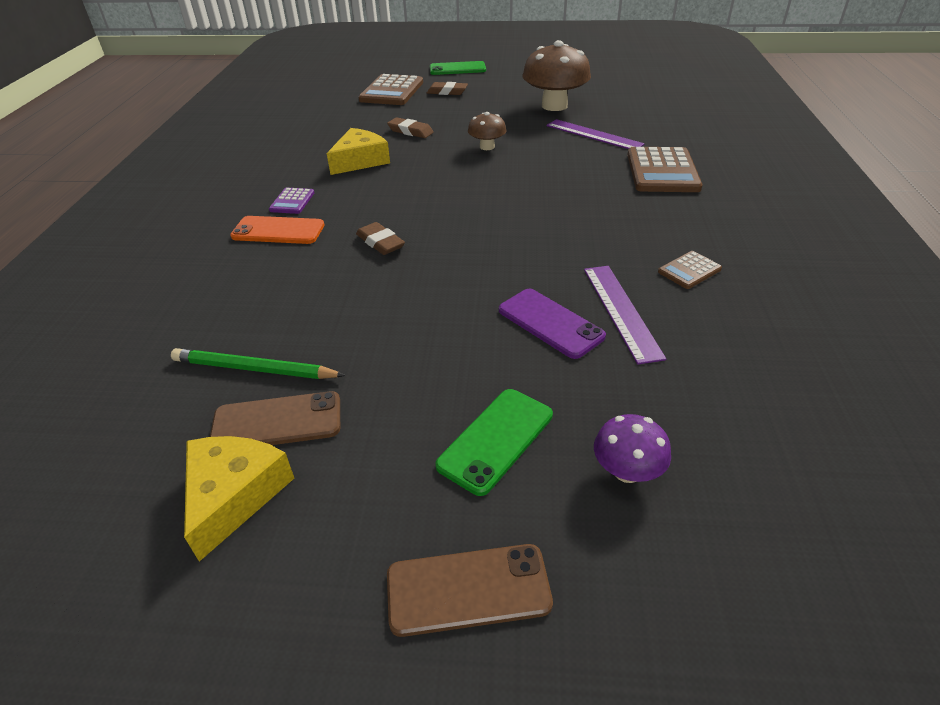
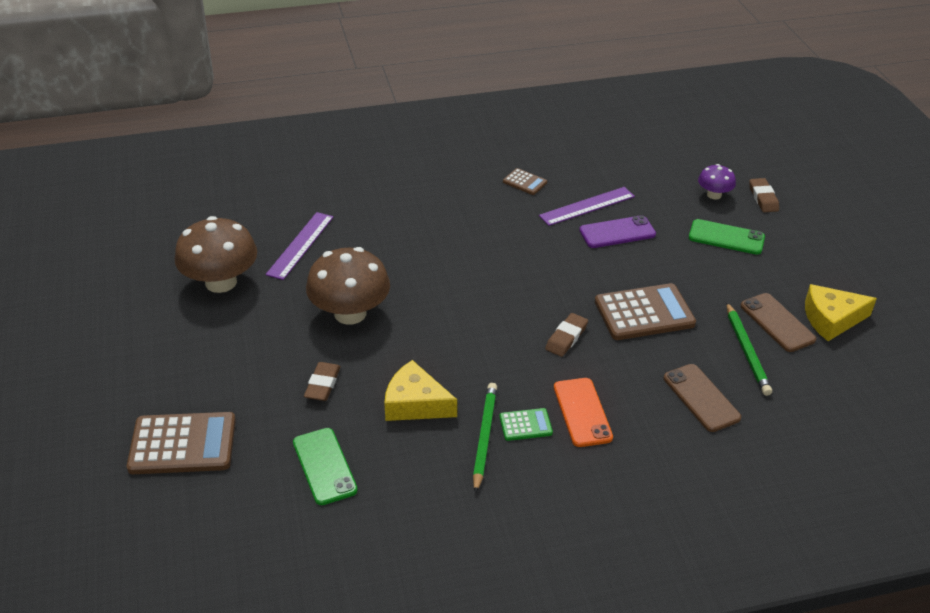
camera: 110 degrees left, 0 degrees up
(292, 201) = (525, 425): purple calculator -> green calculator
(298, 182) = (484, 437): none -> green pencil
(447, 92) = (180, 384): brown eraser -> brown eraser (763, 198)
(457, 69) = (78, 397): green phone -> green phone (324, 466)
(468, 590) = (811, 230): brown phone -> brown phone (701, 398)
(487, 147) = (350, 313): brown mushroom -> brown mushroom, size x1.95
(550, 323) = (617, 232): purple phone -> purple phone turned 45 degrees clockwise
(662, 171) = (372, 200): brown calculator -> brown calculator (644, 313)

